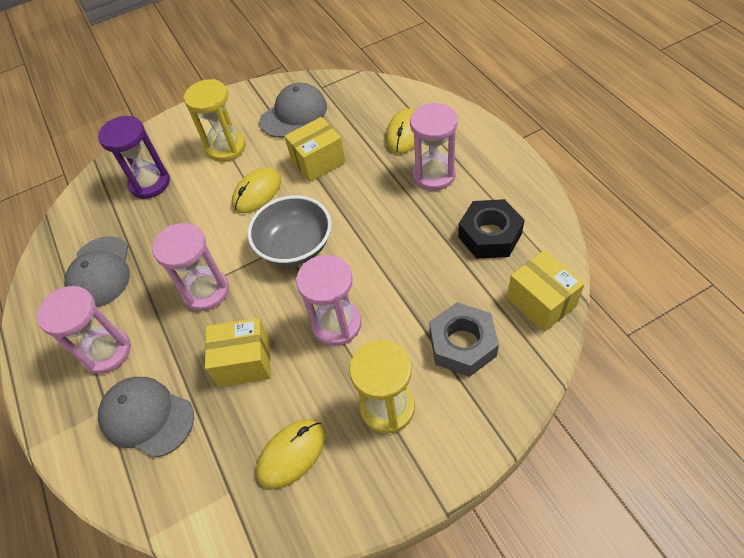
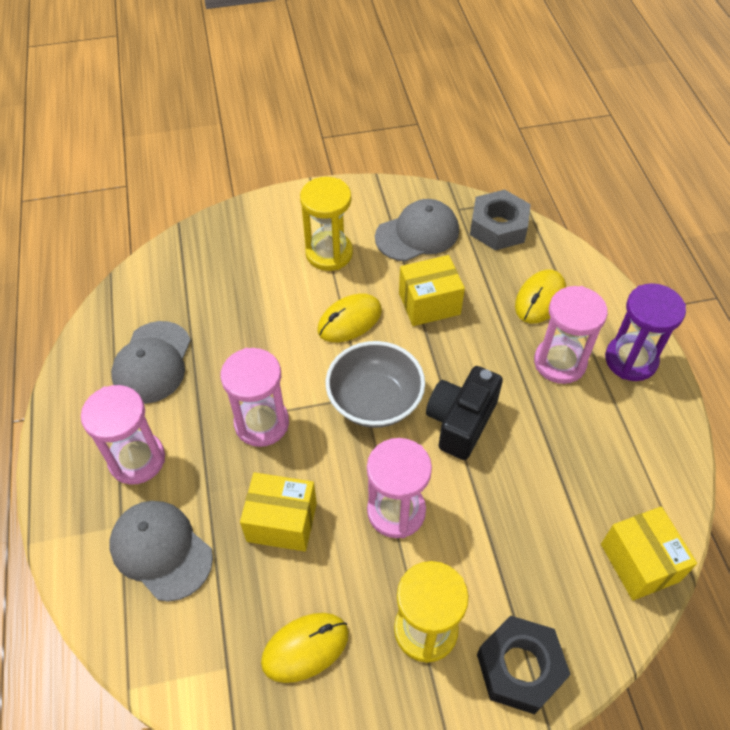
camera: 10 degrees right, 0 degrees up
(150, 183) = (233, 271): purple hourglass -> purple hourglass (631, 360)
(369, 241) = (461, 422): none -> black camera
(462, 344) = (532, 584): grey nut -> grey nut (498, 227)
(489, 235) = (603, 459): black nut -> black nut (519, 668)

